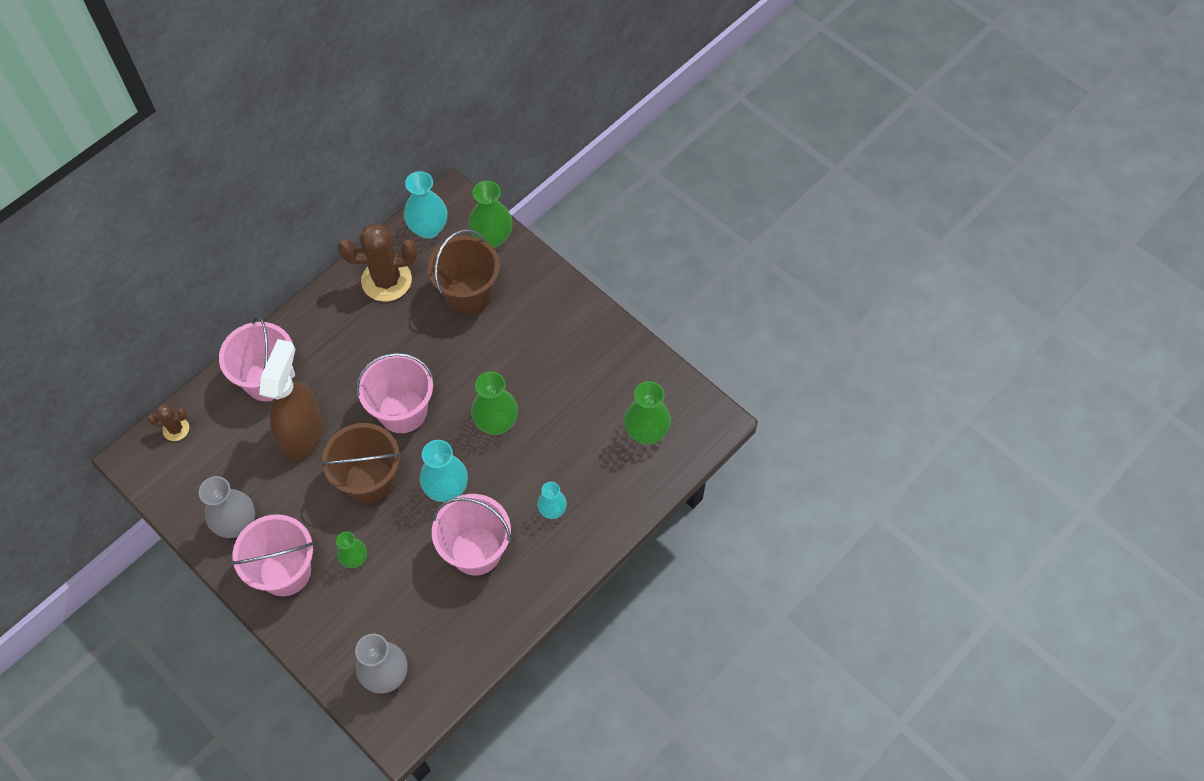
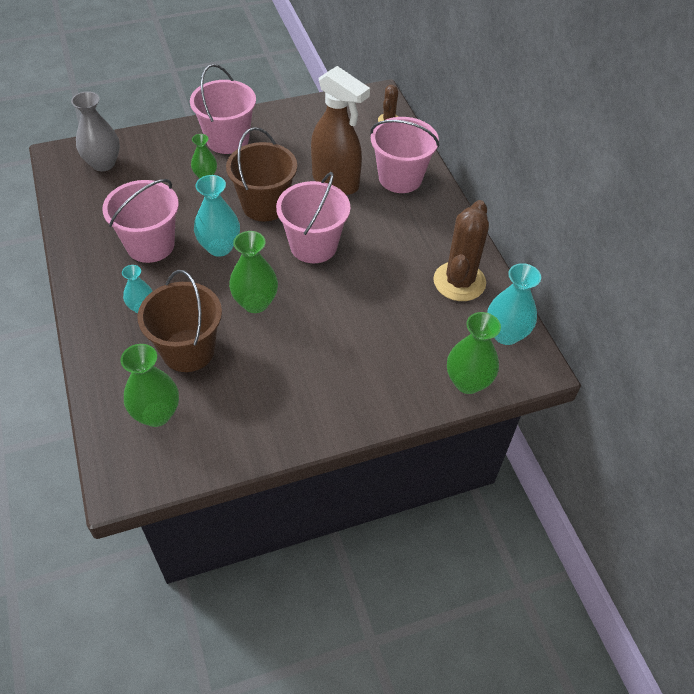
camera: 115 degrees right, 10 degrees down
(237, 524) = (285, 128): grey vase -> none
(468, 294) = (408, 336): brown bucket -> brown bucket (188, 350)

